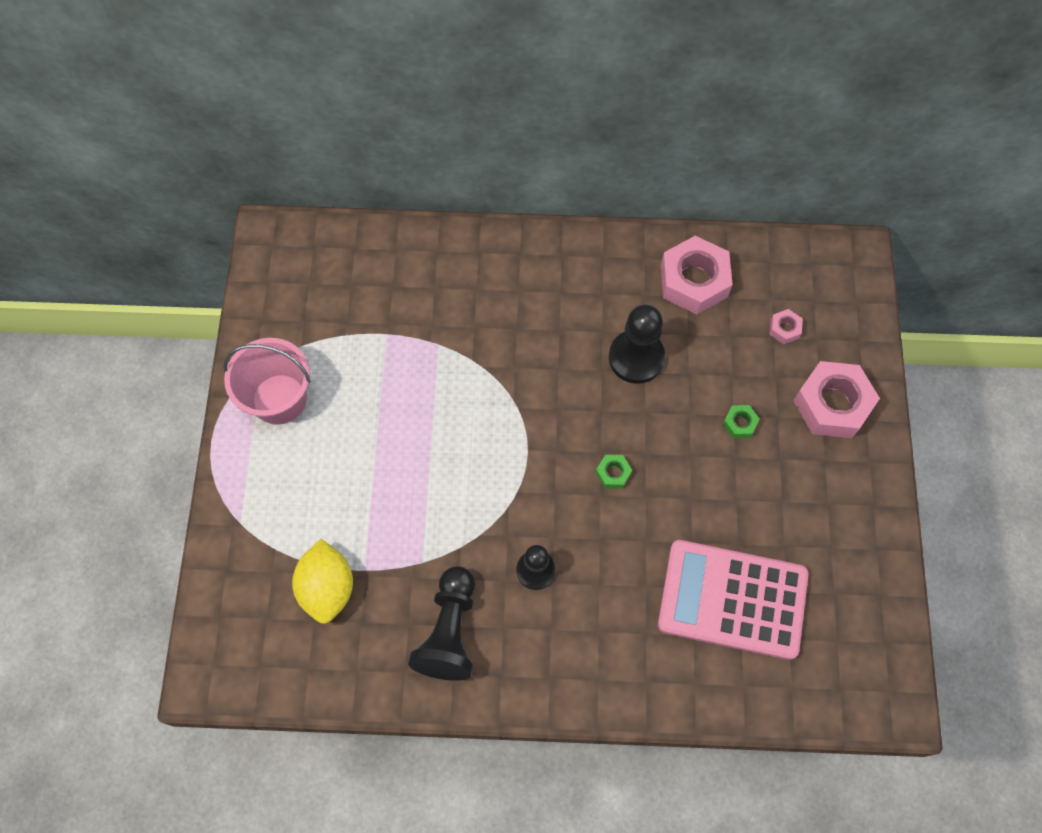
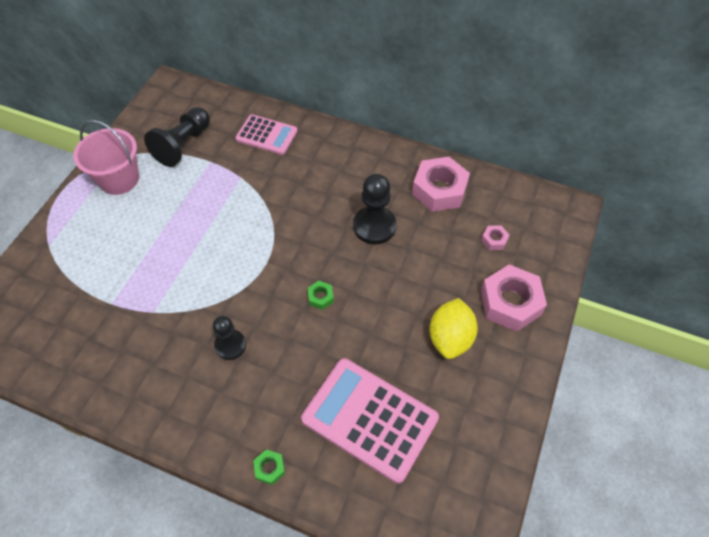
camera: 20 degrees right, 10 degrees down
(327, 588) = (80, 307): yellow lemon -> yellow lemon (450, 338)
(442, 271) = (267, 135): none -> pink calculator
(449, 631) = (146, 366): black pawn -> black pawn (183, 145)
(739, 424) = (432, 293): green nut -> green nut (269, 468)

